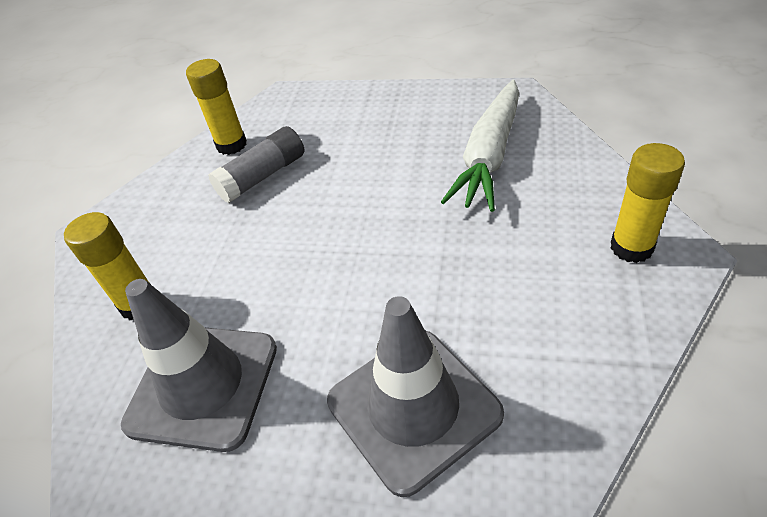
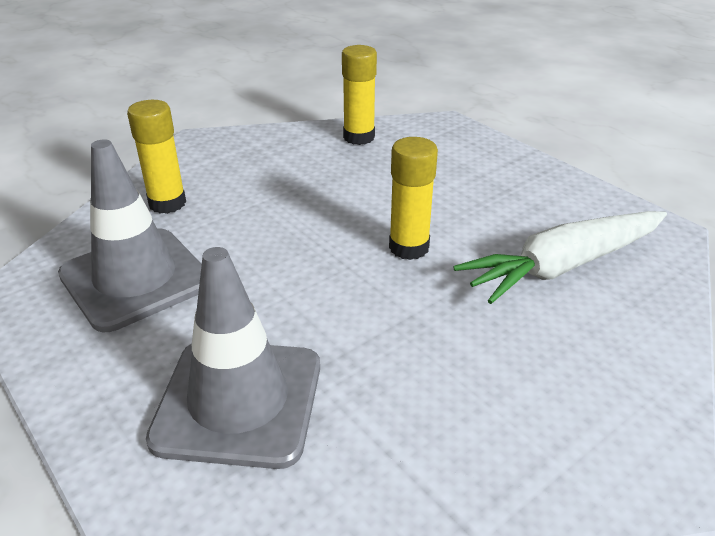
camera: 35 degrees right, 10 degrees down
(263, 176) = (352, 171): grey glue stick -> none
(631, 247) = (602, 432): yellow glue stick -> yellow glue stick (409, 247)

